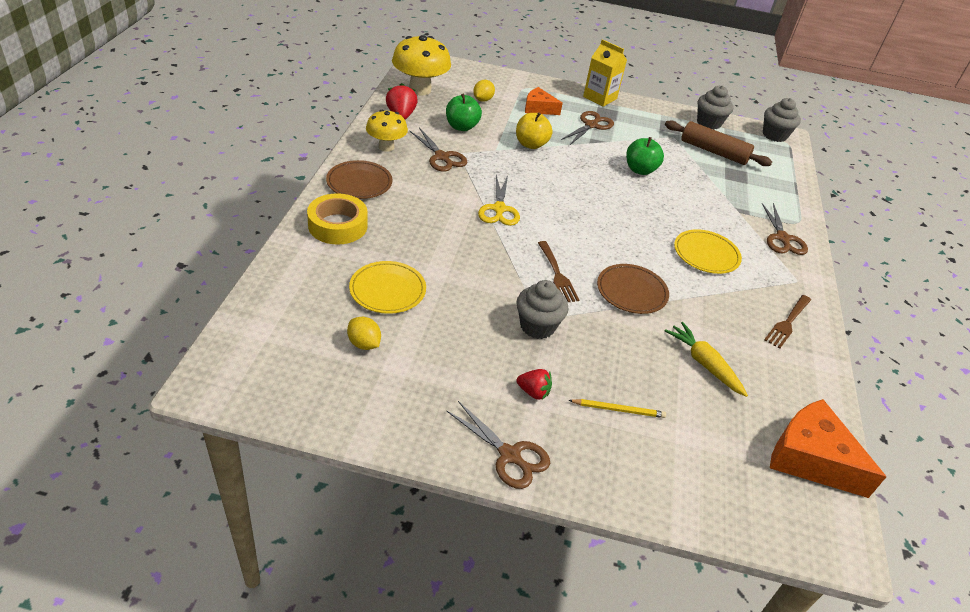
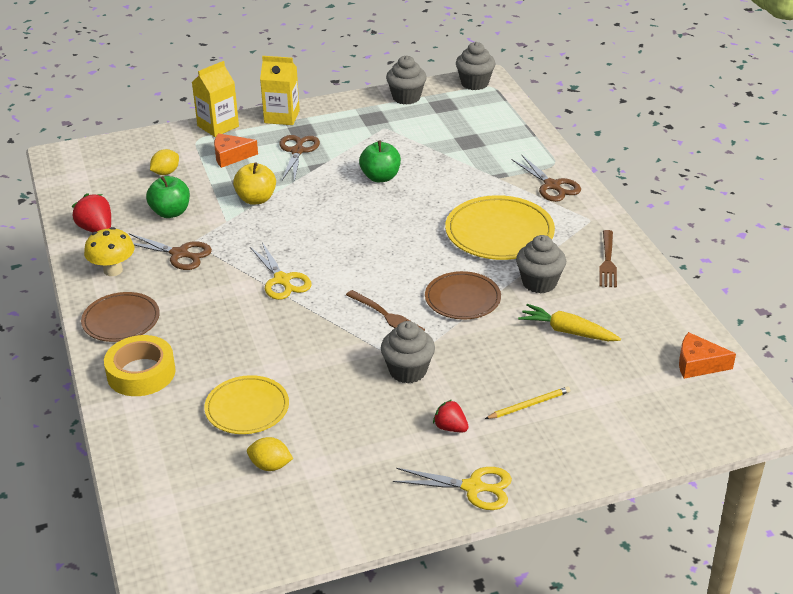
camera: 25 degrees left, 5 degrees down
(420, 90) = (89, 191): yellow mushroom -> none
(483, 100) = (166, 172): yellow lemon -> yellow lemon turned 45 degrees clockwise
(510, 455) = (473, 487): brown scissors -> yellow scissors
(533, 392) = (450, 427): red strawberry -> red strawberry turned 135 degrees counterclockwise
(547, 85) = (218, 126): none -> yellow carton
(706, 254) = (499, 232): yellow plate -> yellow plate, size x1.53
(710, 310) = (539, 283): none -> grey cupcake
(713, 152) = (433, 126): brown rolling pin -> none
(811, 458) = (698, 364): orange cheese -> orange cheese, size x0.60

